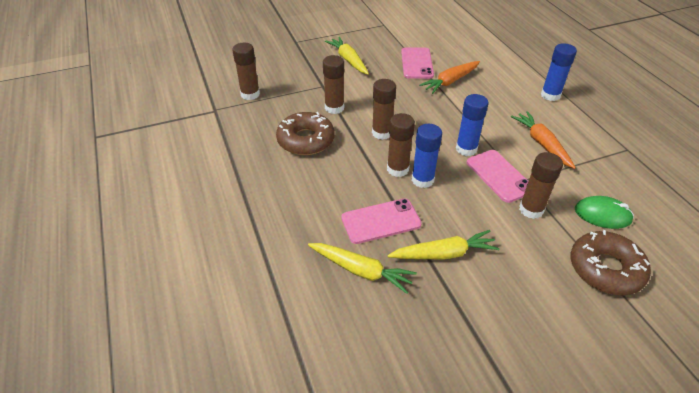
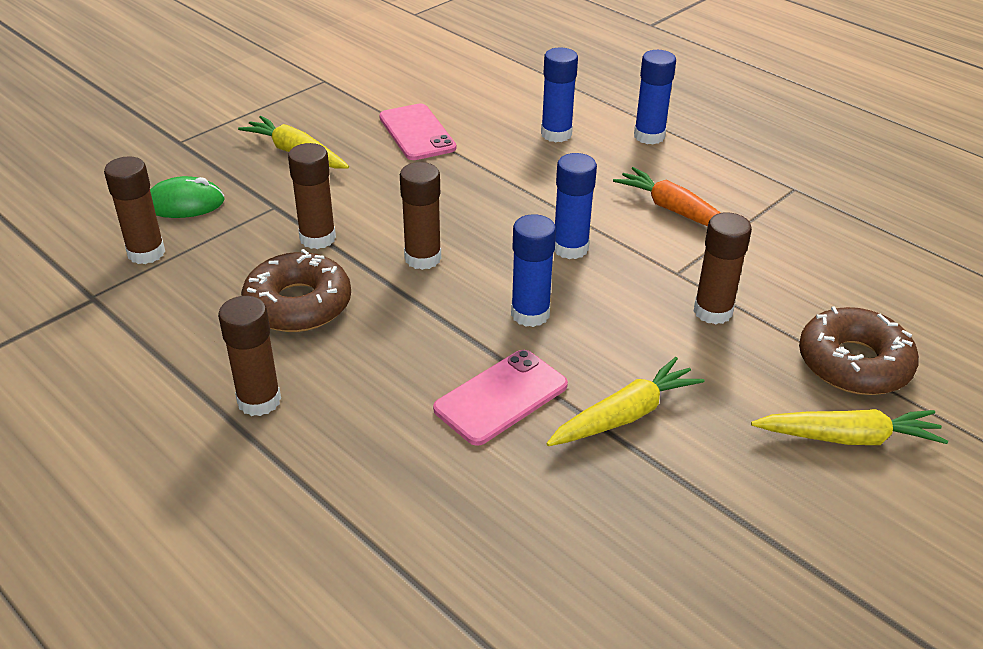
camera: 25 degrees left, 5 degrees down
(361, 271) = (513, 483): yellow carrot -> yellow carrot (848, 438)
(397, 169) = (481, 308): brown glue stick -> brown glue stick (259, 400)
(450, 81) = (487, 149): orange carrot -> none
(494, 81) = (556, 134): none -> blue glue stick
(499, 176) = (641, 275): pink phone -> none
(602, 215) = (811, 290): green mouse -> green mouse (185, 203)

